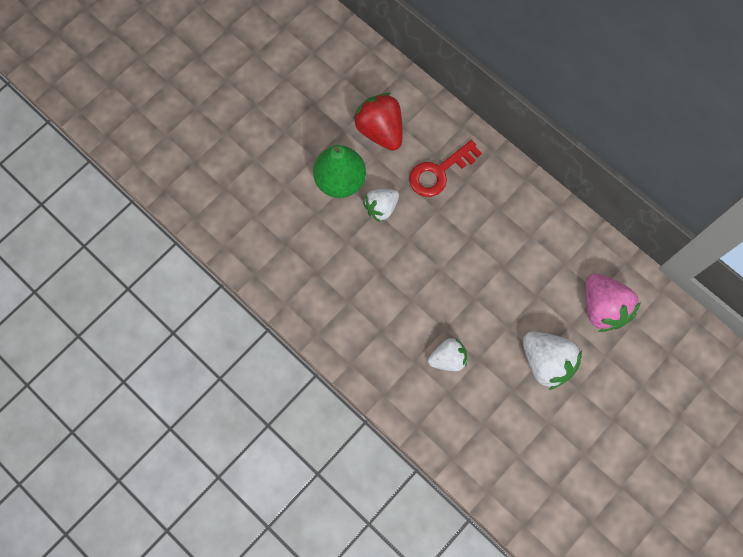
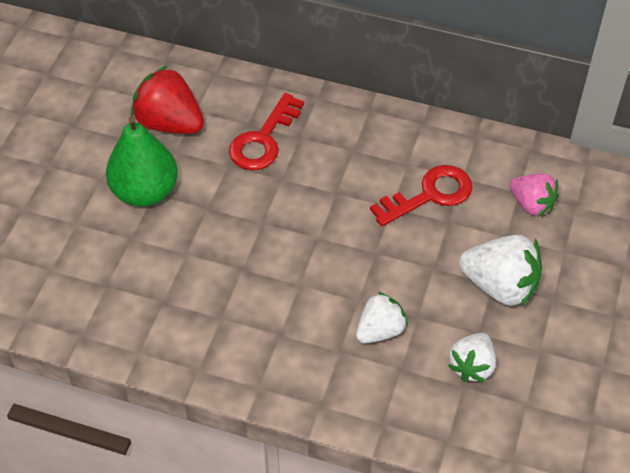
camera: 25 degrees left, 20 degrees down
(381, 208) = (211, 201): white strawberry -> white strawberry (472, 366)
(533, 268) = (429, 195): none -> red key
(602, 308) = (531, 204): pink strawberry -> pink strawberry, size x0.64

